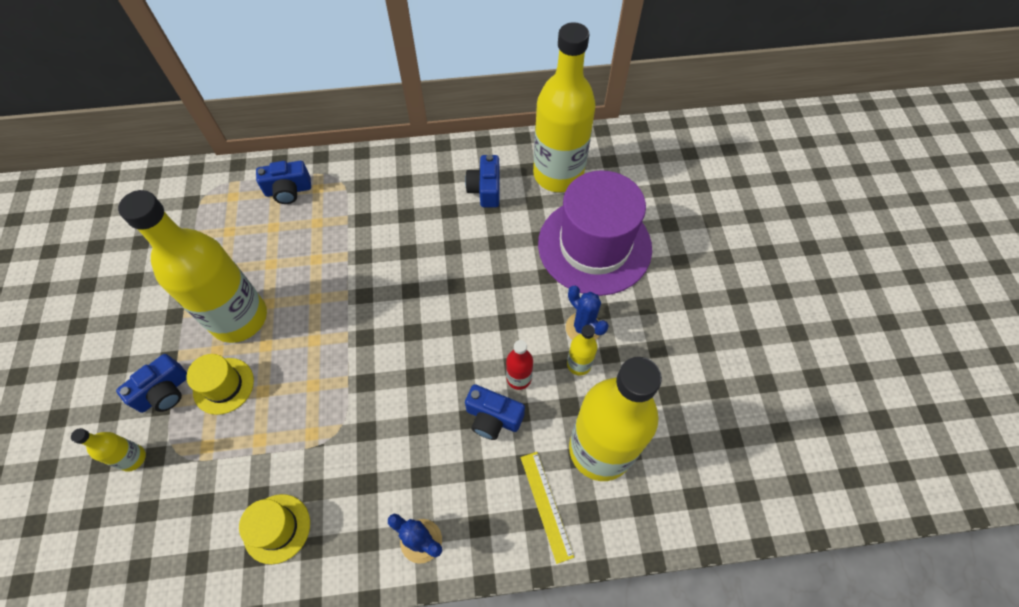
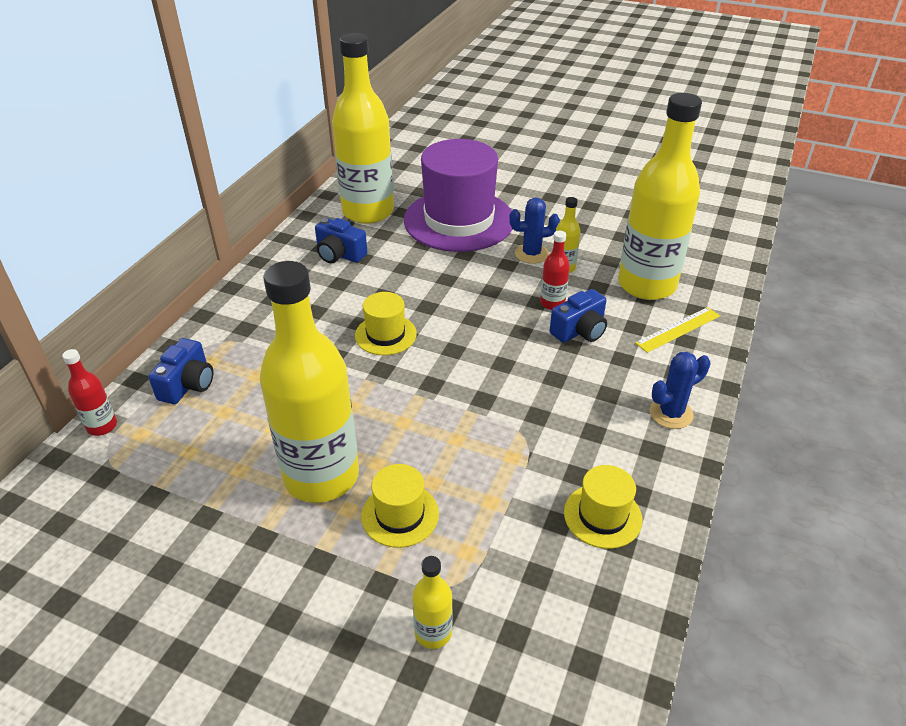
camera: 60 degrees left, 20 degrees down
(164, 392) = (364, 575): blue camera -> none
(230, 172) = (102, 426): none -> red bottle
(404, 276) = (385, 335): none -> yellow hat
(546, 505) = (678, 329): yellow ruler -> yellow ruler turned 45 degrees counterclockwise

